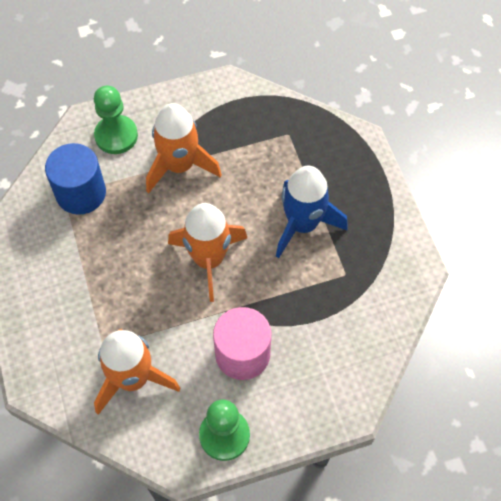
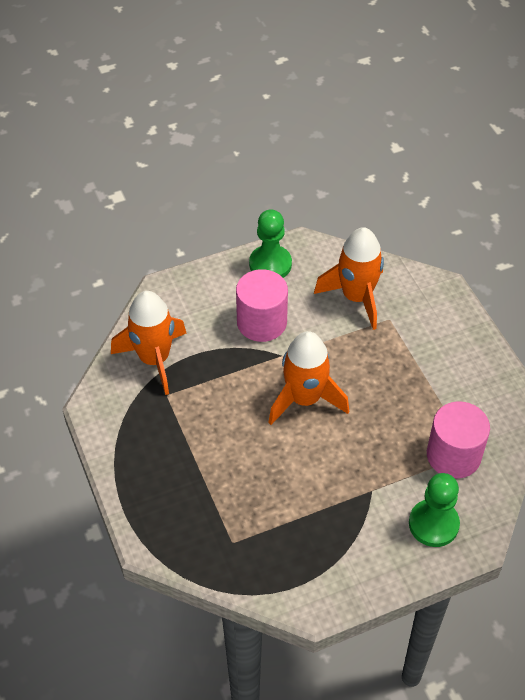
camera: 175 degrees right, 10 degrees down
(81, 193) = (453, 455): blue cylinder -> pink cylinder
(179, 166) = (353, 494): orange rocket -> orange rocket (154, 359)
(302, 224) = (211, 440): blue rocket -> none

